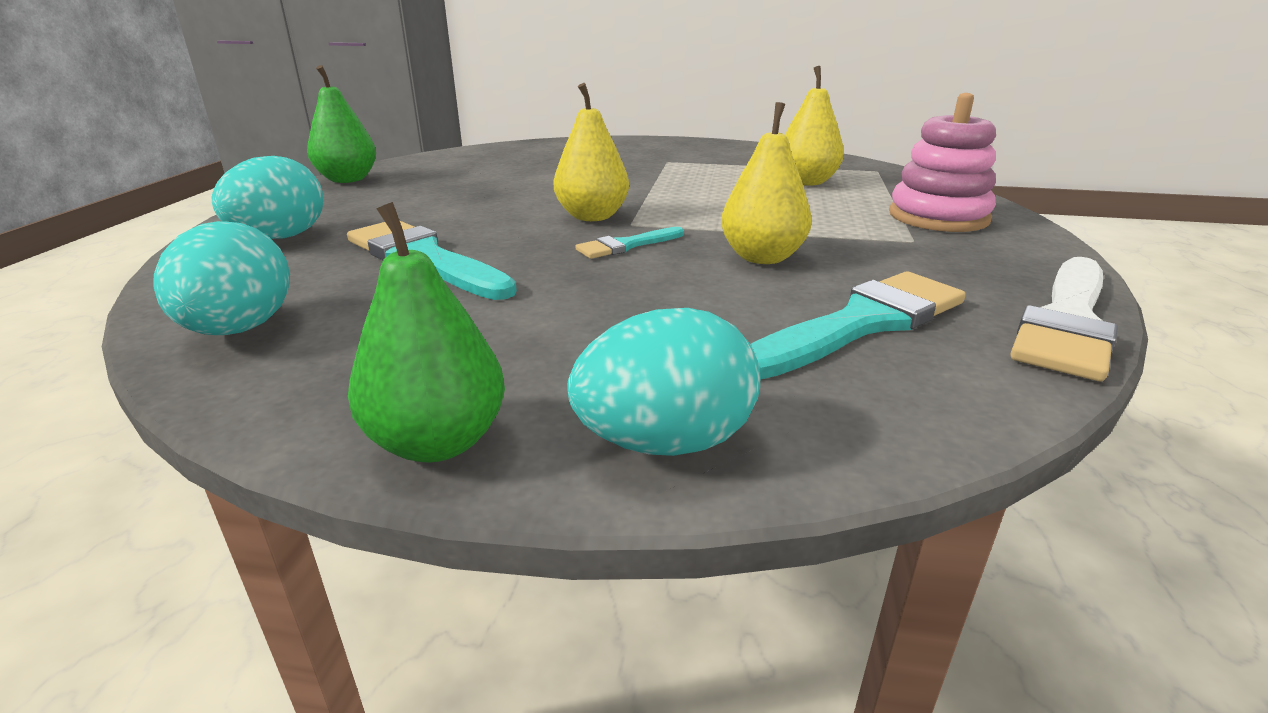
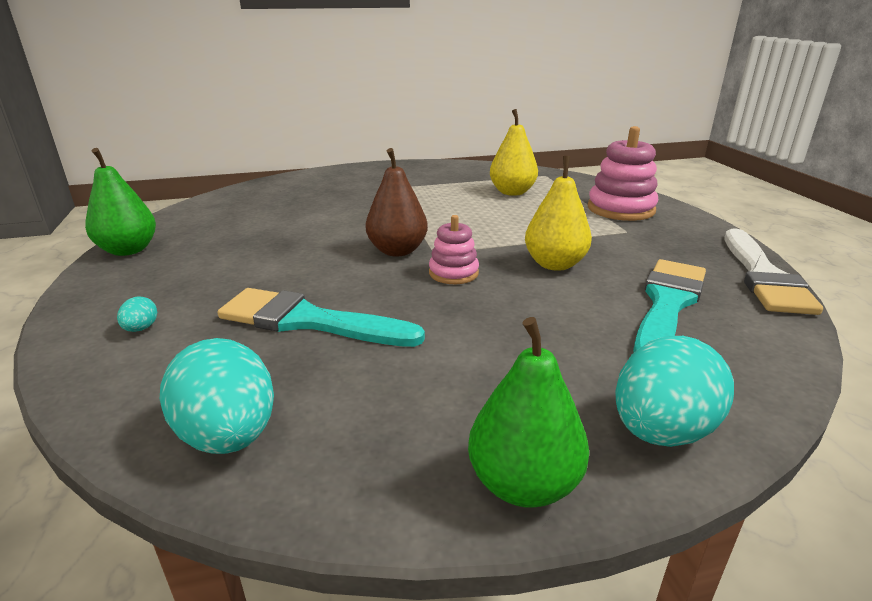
camera: 25 degrees left, 0 degrees up
(280, 237) = (141, 328): turquoise egg -> turquoise egg, size x0.43
(592, 216) = (397, 251): yellow pear -> brown pear
(626, 245) = (453, 273): turquoise brush -> pink stacking toy

